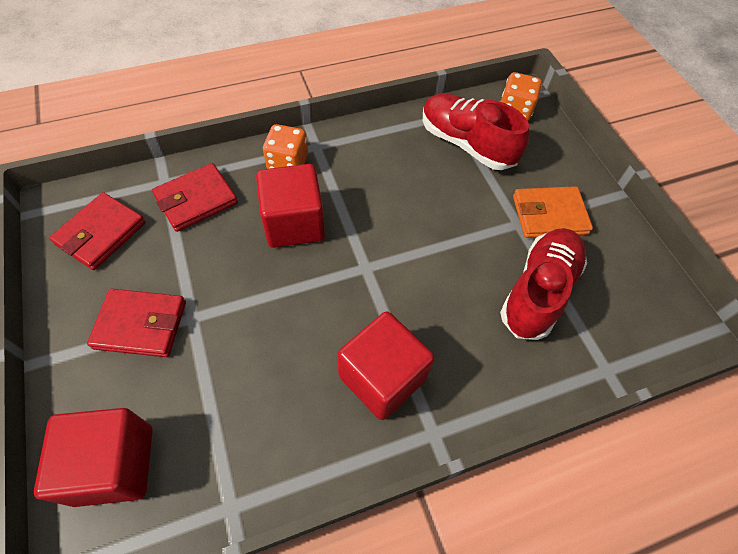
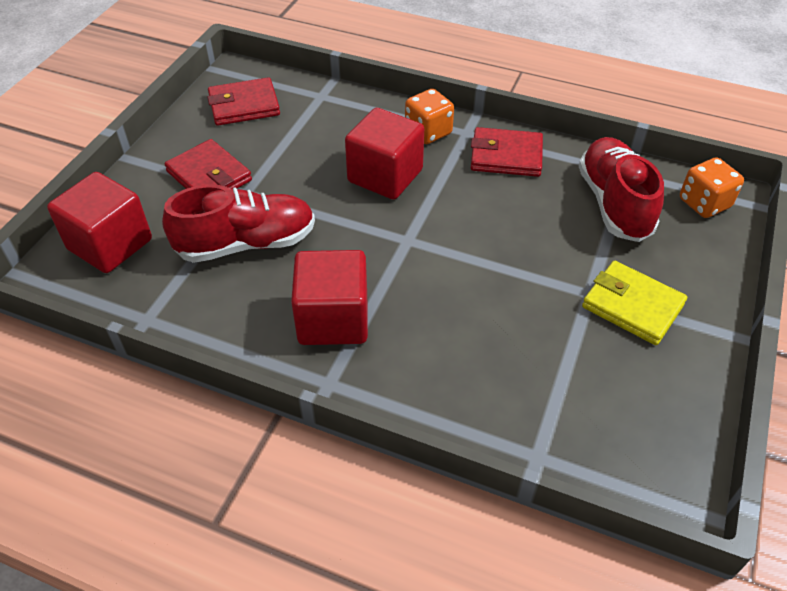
camera: 45 degrees right, 10 degrees down
(196, 200) = (330, 120): red wallet -> red wallet (506, 156)
(538, 291) = (544, 354): red shoe -> red shoe (246, 244)
(549, 215) = (632, 306): orange wallet -> yellow wallet

